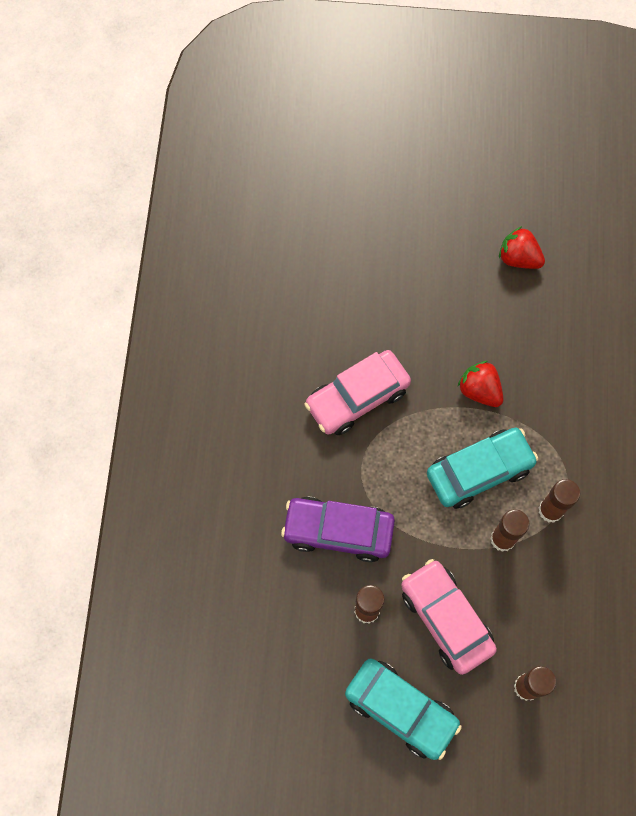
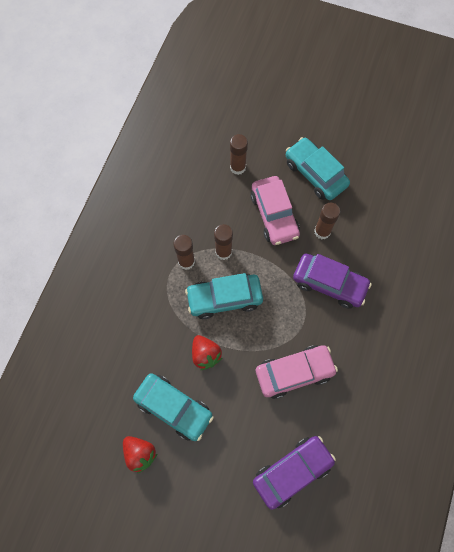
camera: 165 degrees left, 0 degrees up
(331, 284) = (292, 471): none -> purple car
(497, 317) = (174, 408): none -> turquoise car

